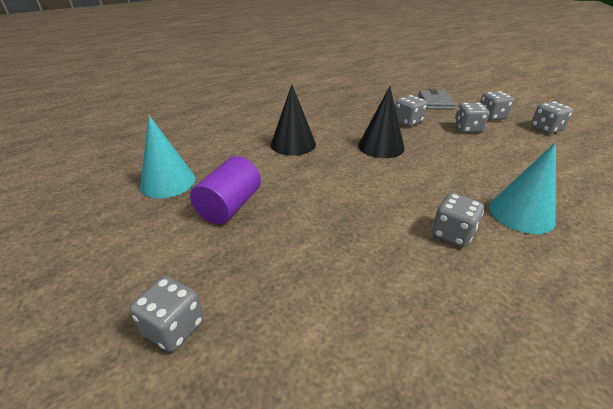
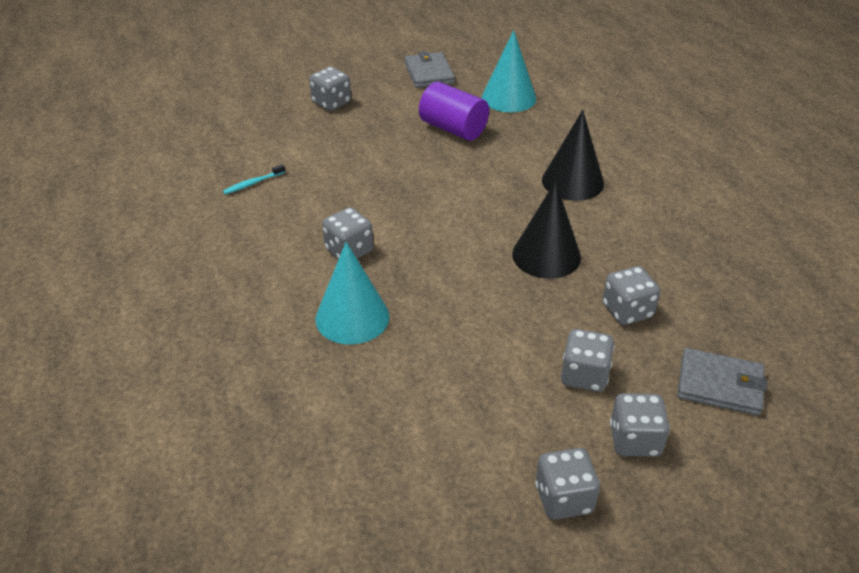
camera: 105 degrees right, 5 degrees up
(102, 243) = (429, 73): none -> grey wallet
(404, 358) = (253, 183): none -> turquoise toothbrush

